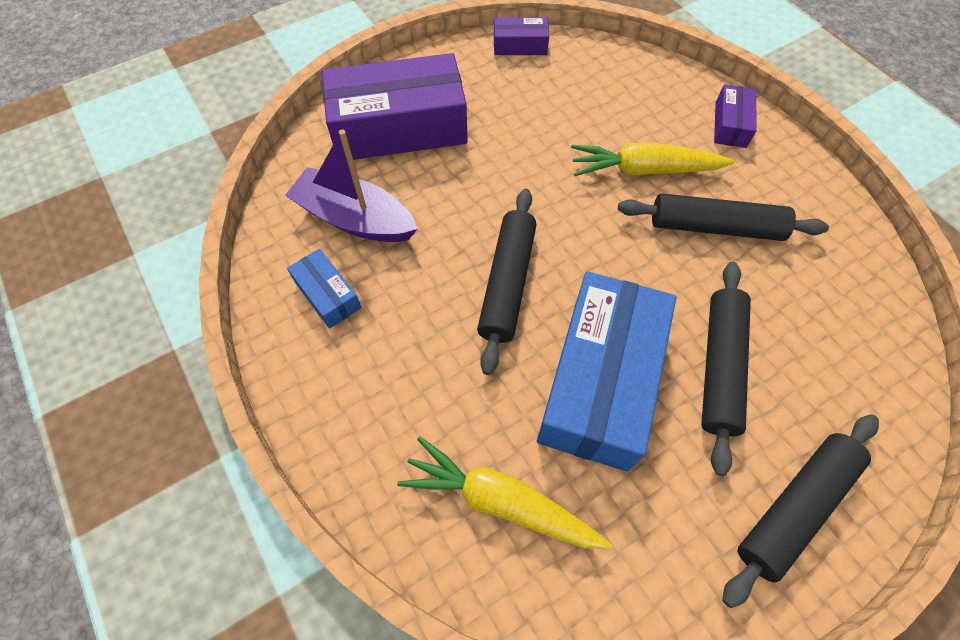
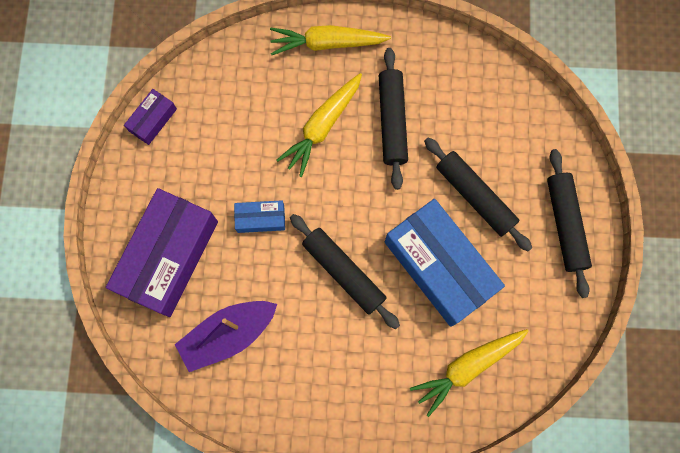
camera: 55 degrees left, 15 degrees up
(327, 295) = (275, 386): blue box -> blue box (260, 218)
(715, 227) = (392, 121): black rolling pin -> black rolling pin turned 45 degrees counterclockwise
(730, 124) = (327, 43): purple box -> yellow carrot

